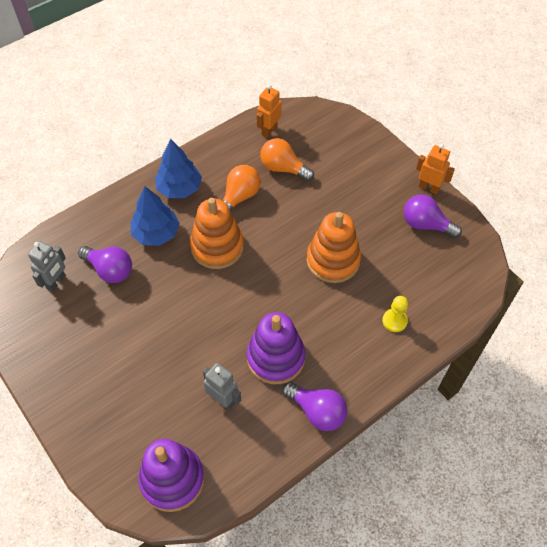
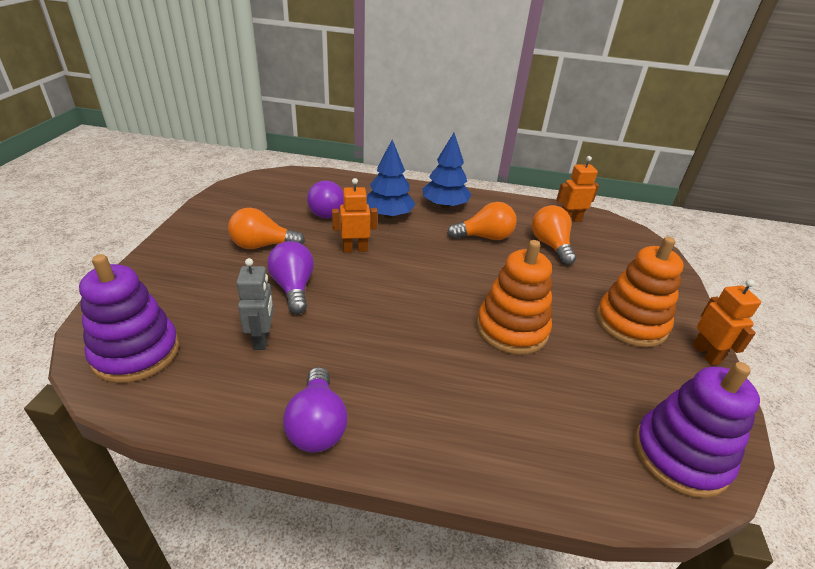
camera: 45 degrees right, 20 degrees down
(56, 282) = (285, 194): grey robot -> none
(117, 341) = (262, 245): none -> orange light bulb
(178, 285) = (355, 249): none -> orange robot
(217, 247) = (420, 250): orange stacking toy -> orange stacking toy (631, 323)
(276, 358) = (350, 350): purple stacking toy -> purple stacking toy (680, 456)
(394, 321) = (513, 427): yellow pawn -> none
(425, 225) = (664, 379): purple light bulb -> purple light bulb (293, 288)

